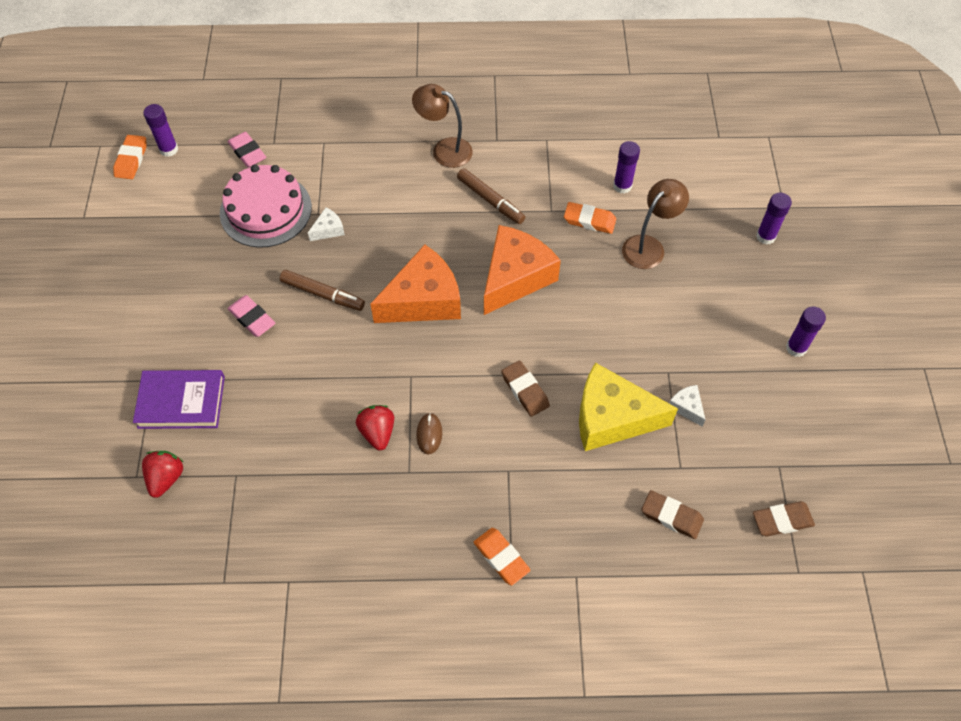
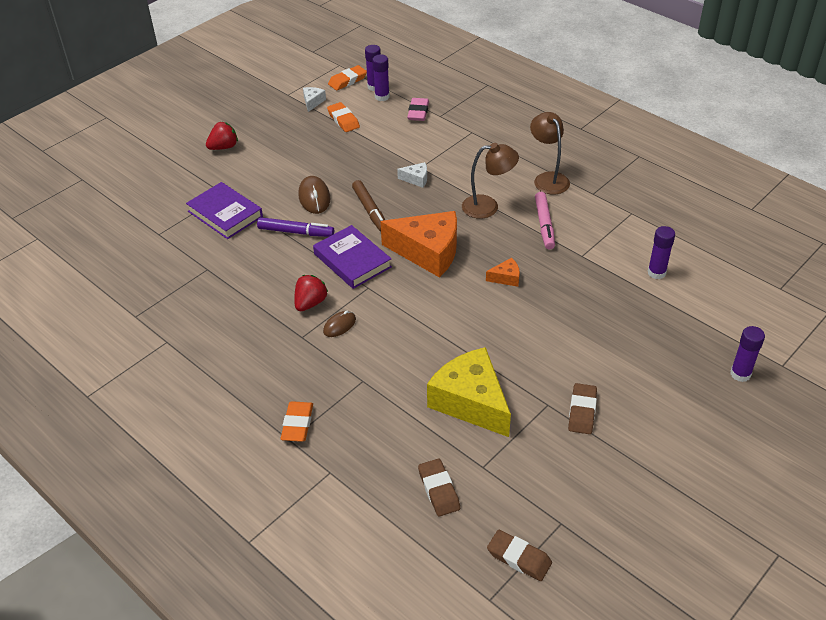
camera: 45 degrees right, 15 degrees down
(166, 478) = (172, 245): red strawberry -> red strawberry (224, 147)
(252, 318) = (314, 197): pink eraser -> brown mouse
(266, 210) = (391, 147): pink cake -> none
(278, 369) = (296, 232): none -> purple marker
(366, 359) = (352, 260): none -> purple book
(490, 200) = (544, 225): brown marker -> pink marker
(515, 277) = (506, 278): orange cheese -> orange cheese, size x0.42
(525, 390) = (431, 344): brown eraser -> brown eraser (582, 411)
(589, 220) = (603, 278): orange eraser -> orange eraser (343, 120)
(649, 246) = (631, 320): brown lamp -> brown lamp (488, 206)
(687, 407) = (535, 435): white cheese -> white cheese (313, 102)
(796, 348) = (674, 460): purple glue stick -> purple glue stick (382, 97)

